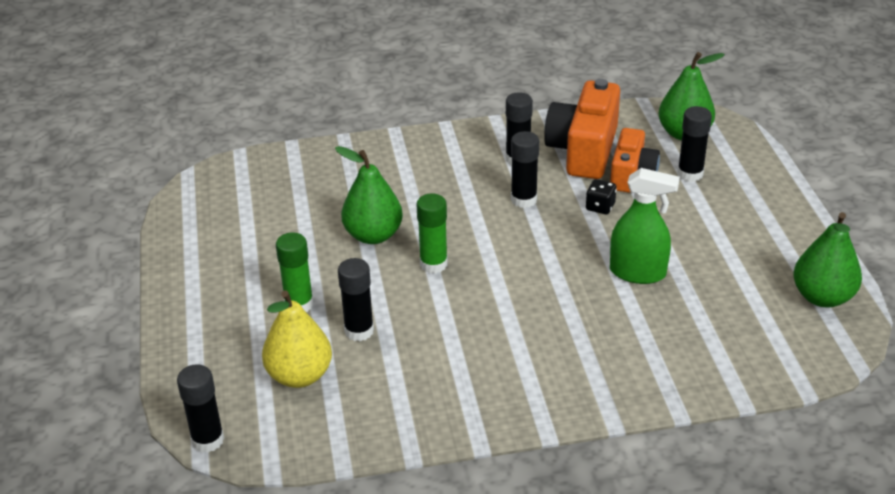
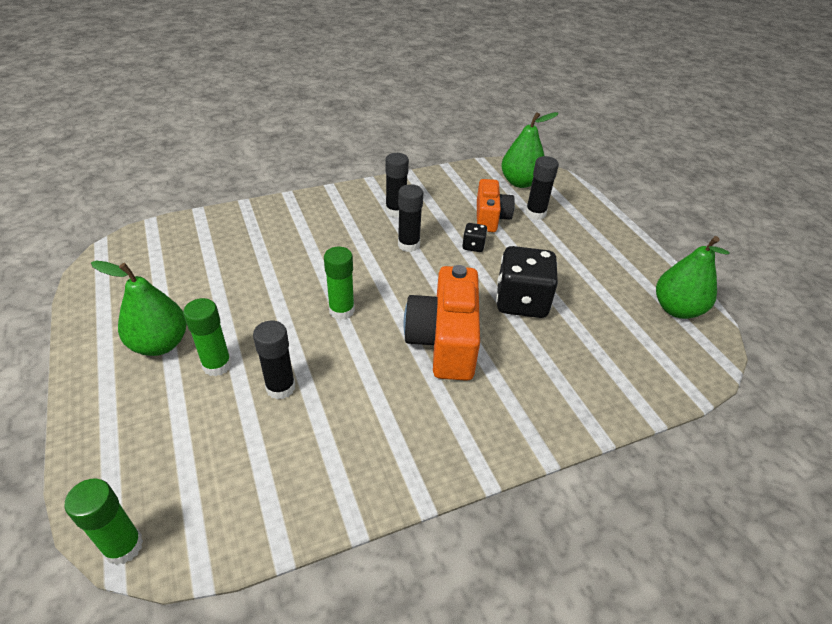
camera: 15 degrees left, 5 degrees up
(208, 440) = (123, 546): black glue stick -> green glue stick
(299, 375) = (224, 447): yellow pear -> none
(373, 235) = (282, 288): green pear -> green pear (160, 344)
(583, 150) = (447, 200): orange camera -> orange camera (444, 341)
(637, 272) = (521, 301): green spray bottle -> black dice

